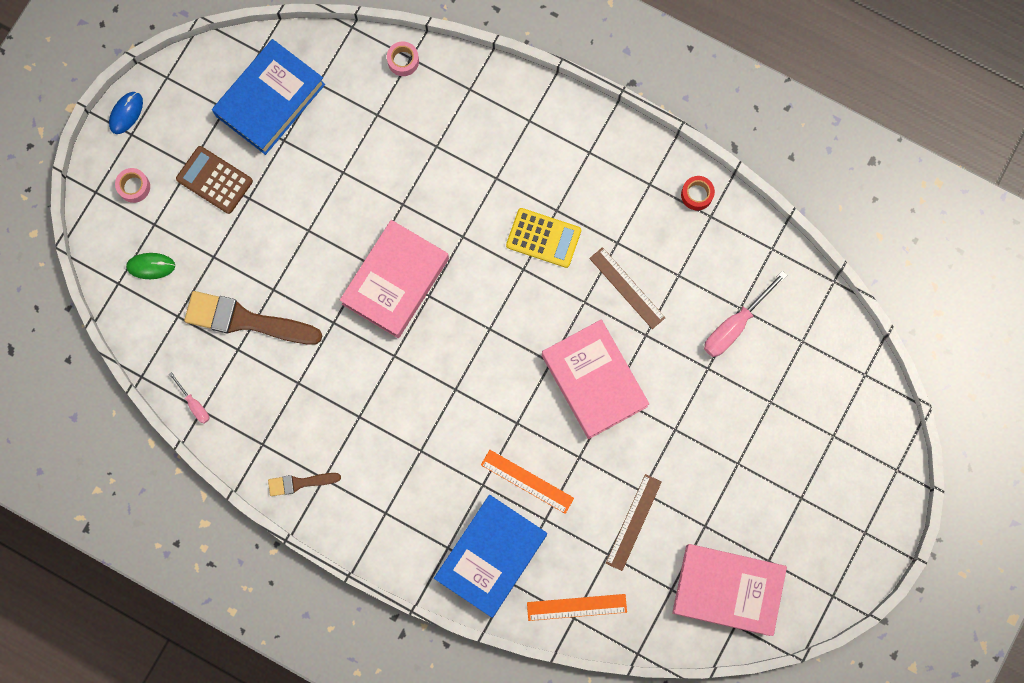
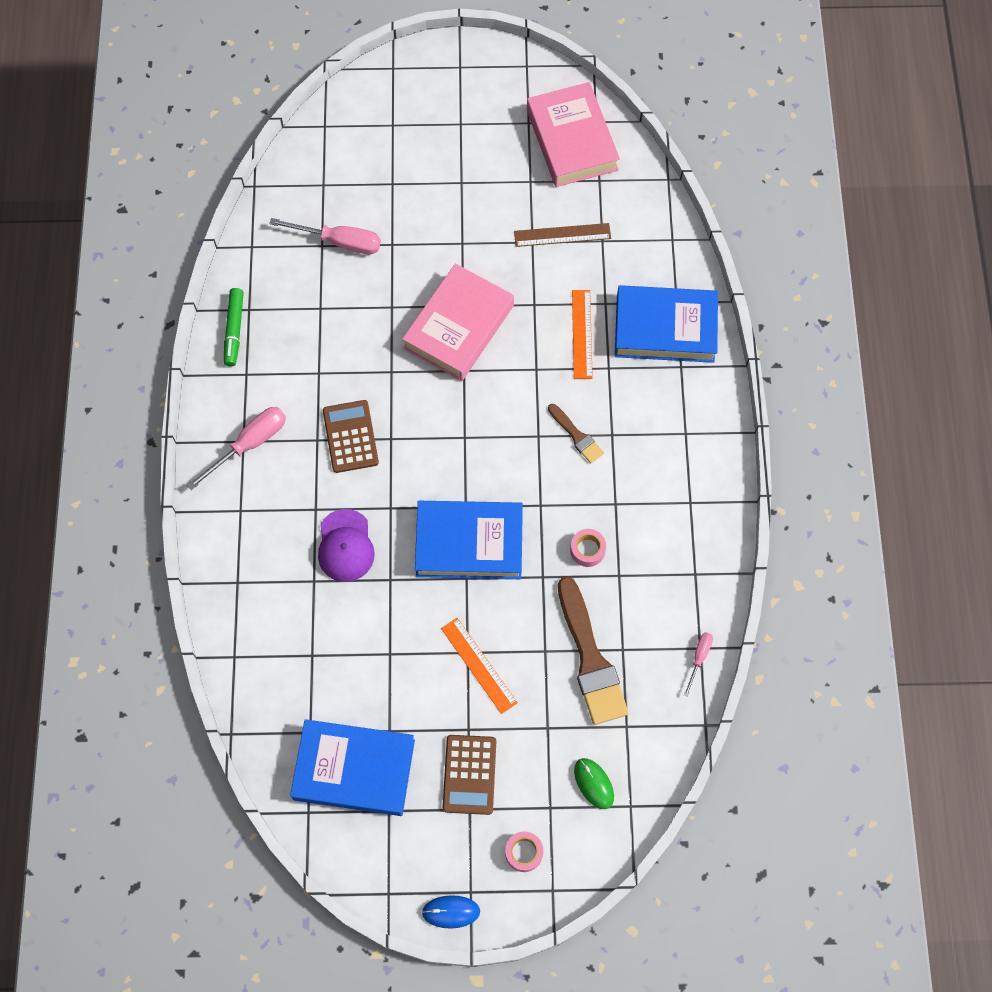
camera: 120 degrees left, 10 degrees down
(300, 483) = (707, 520): brown brush -> brown brush (576, 436)
(395, 281) = (469, 543): pink book -> blue book
(403, 61) = (241, 662): pink tape -> pink tape (587, 550)
(451, 185) = (345, 546): none -> purple cap
(543, 238) = (350, 436): yellow calculator -> brown calculator
(576, 607) = (662, 242): orange ruler -> orange ruler (479, 665)
(583, 155) = (249, 444): none -> pink screwdriver
(627, 288) = (357, 343): brown ruler -> none
(697, 195) = (234, 330): red tape -> green marker

